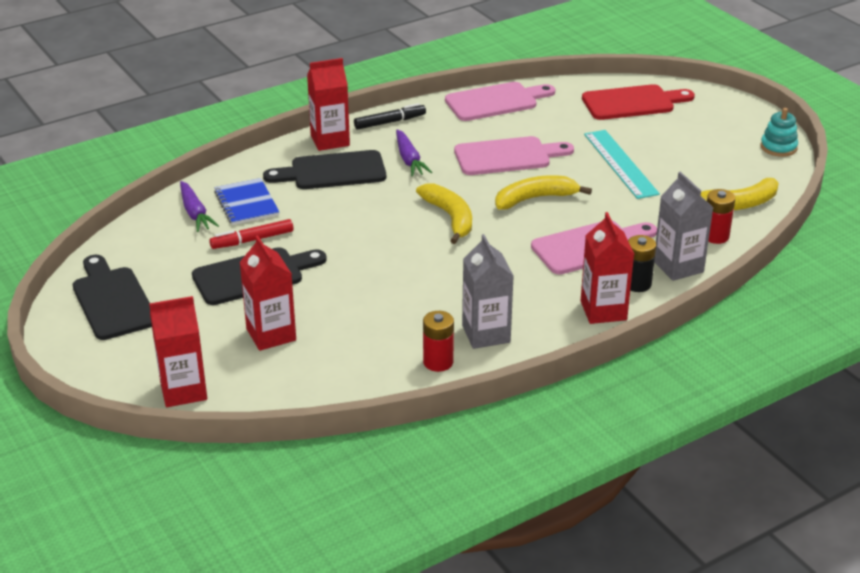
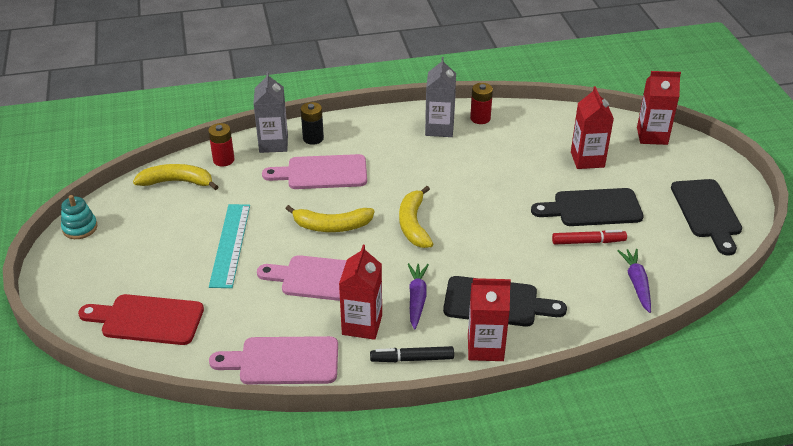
camera: 160 degrees left, 5 degrees up
(246, 204) = (587, 283): blue notebook -> none
(603, 310) = (351, 126): red carton -> red carton (362, 325)

